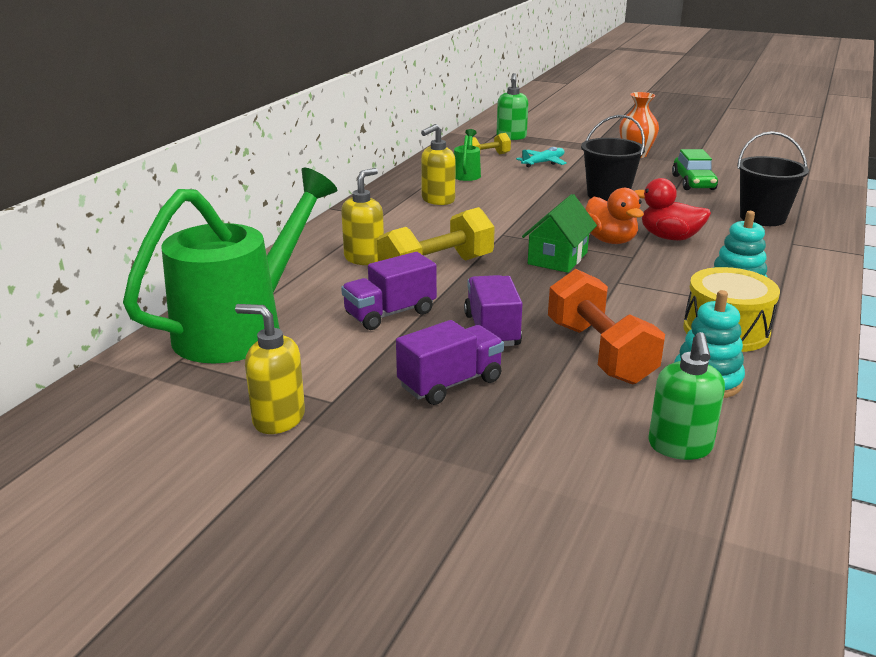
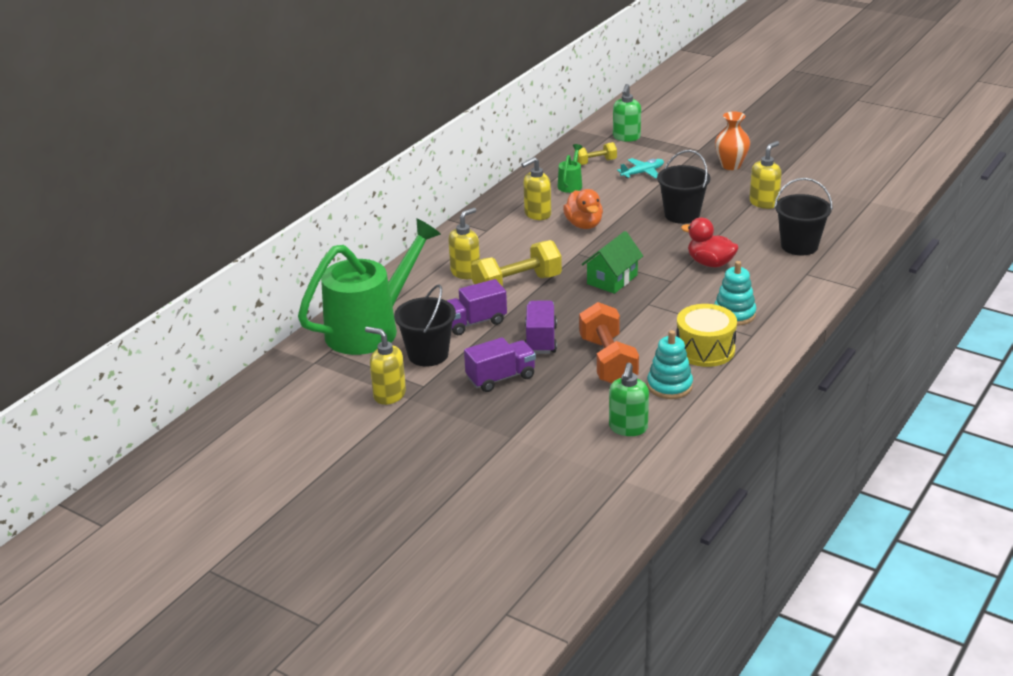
camera: 10 degrees right, 5 degrees up
(331, 357) = (428, 354): none -> black bucket
(610, 240) = (660, 264): orange duck -> orange duck (584, 225)
(693, 183) = (764, 203): green car -> yellow soap dispenser

